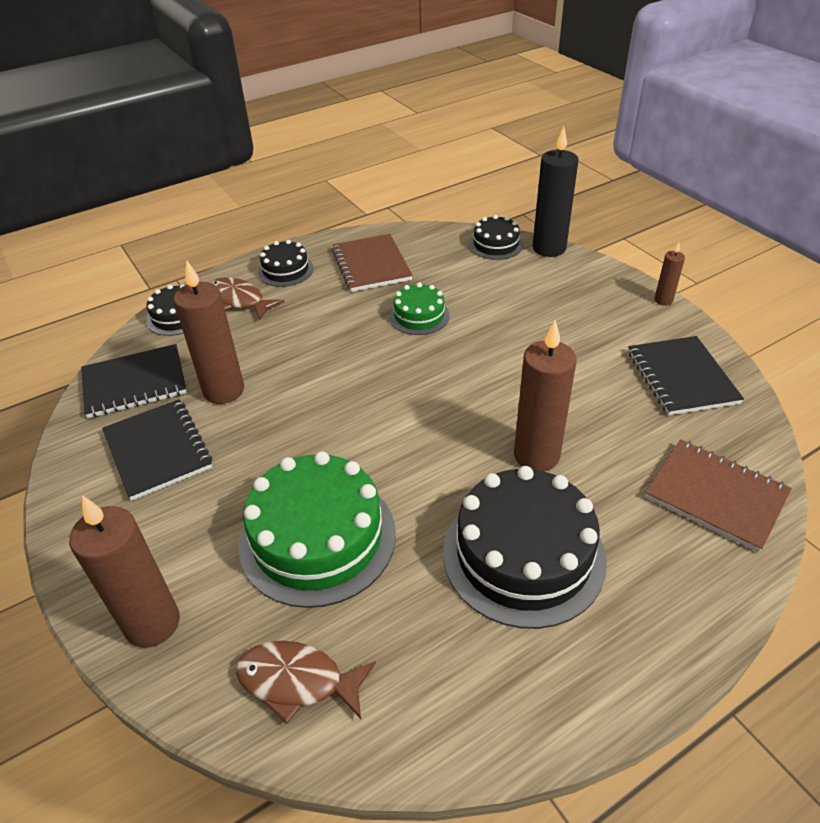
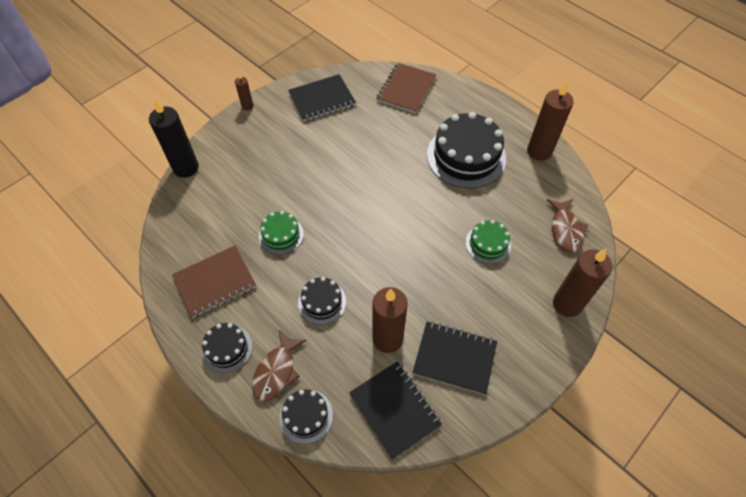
camera: 105 degrees left, 15 degrees up
(158, 450) = (454, 358): black notebook -> black notebook turned 60 degrees clockwise
(317, 537) = (488, 244): green cake -> green cake, size x0.52
(495, 244) = (181, 201): black cake -> black cake (322, 302)
(536, 455) = (399, 157): brown candle -> brown candle (539, 151)

